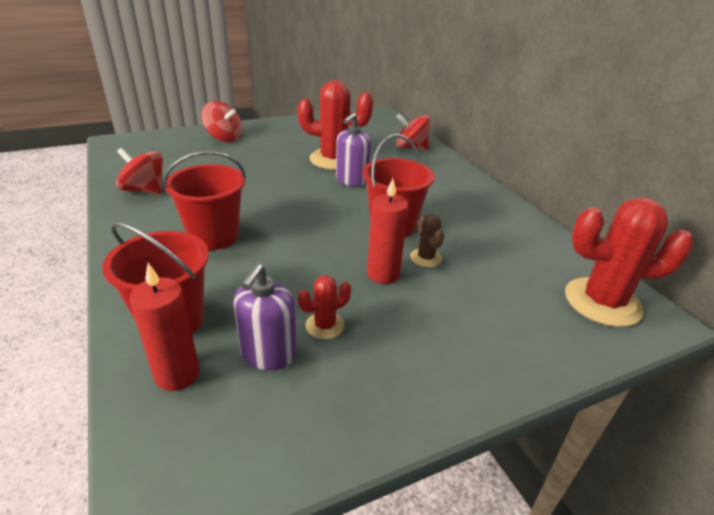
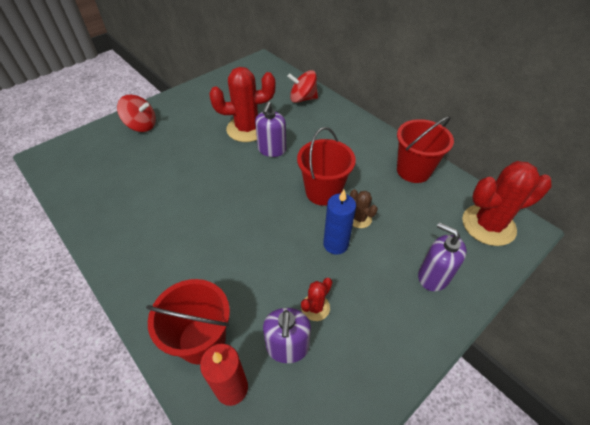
camera: 15 degrees left, 15 degrees up
(144, 190) = (104, 209): red spinning top -> none
(214, 236) = (190, 244): red bucket -> red bucket (413, 170)
(383, 274) = (335, 244): red candle -> blue candle
(499, 334) = (433, 276): none -> purple soap dispenser

